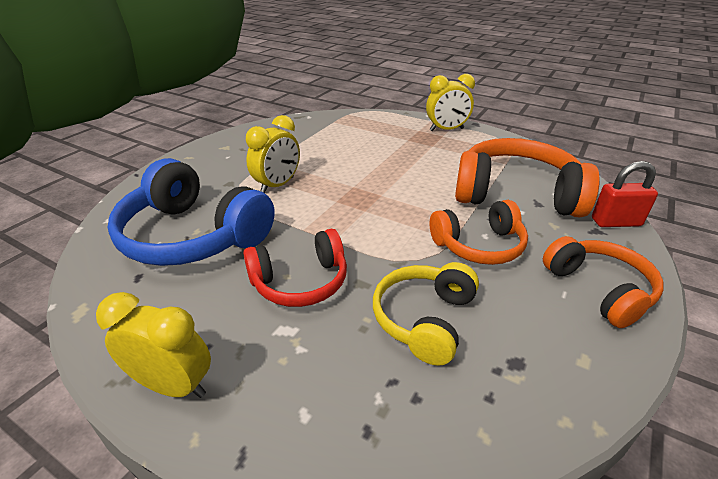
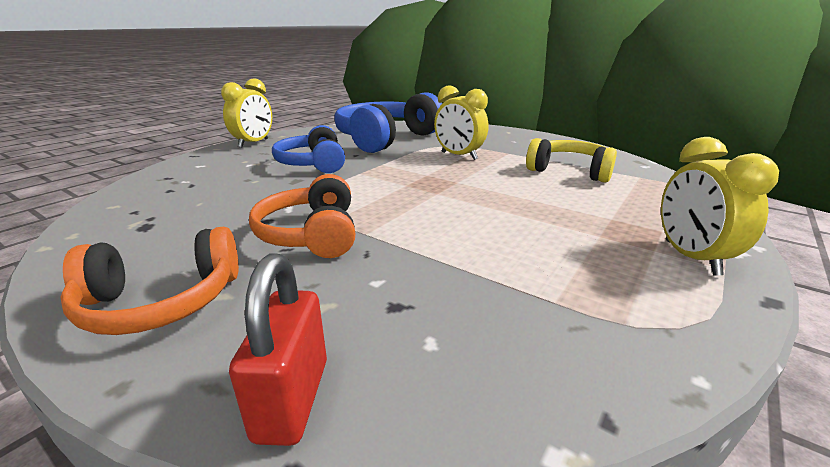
camera: 95 degrees right, 10 degrees down
(300, 282) = (313, 163): red headphones -> blue headphones
(424, 319) = (232, 197): yellow headphones -> yellow headphones (569, 171)
(516, 194) = (430, 288): orange headphones -> none

